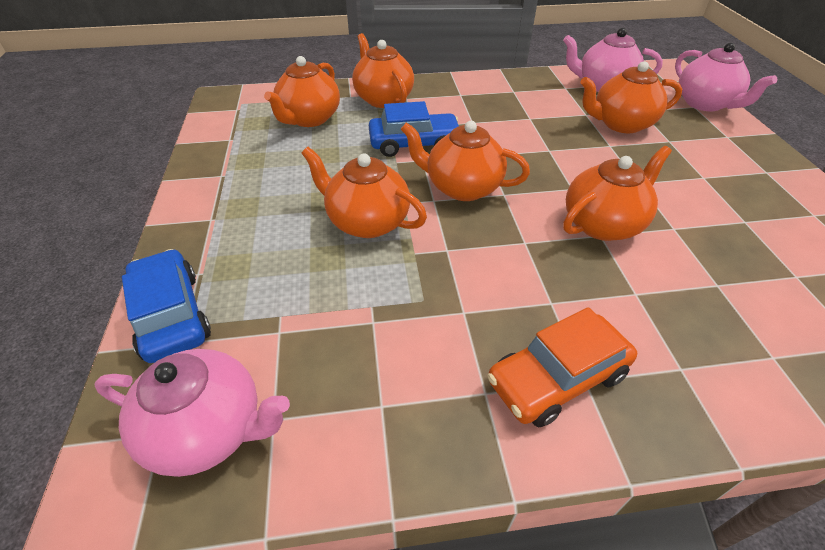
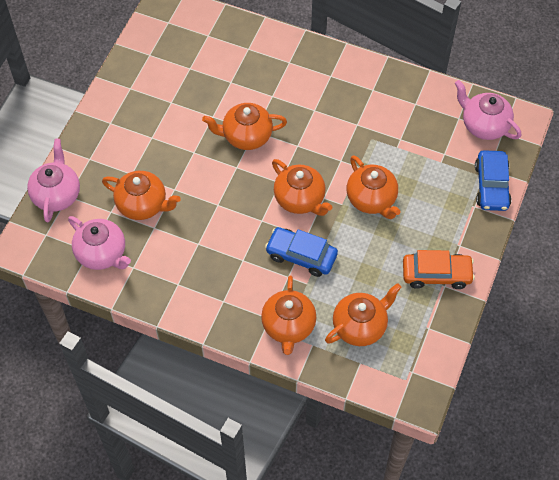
camera: 150 degrees left, 15 degrees up
(557, 378) = (341, 81): orange car -> orange car (436, 274)

